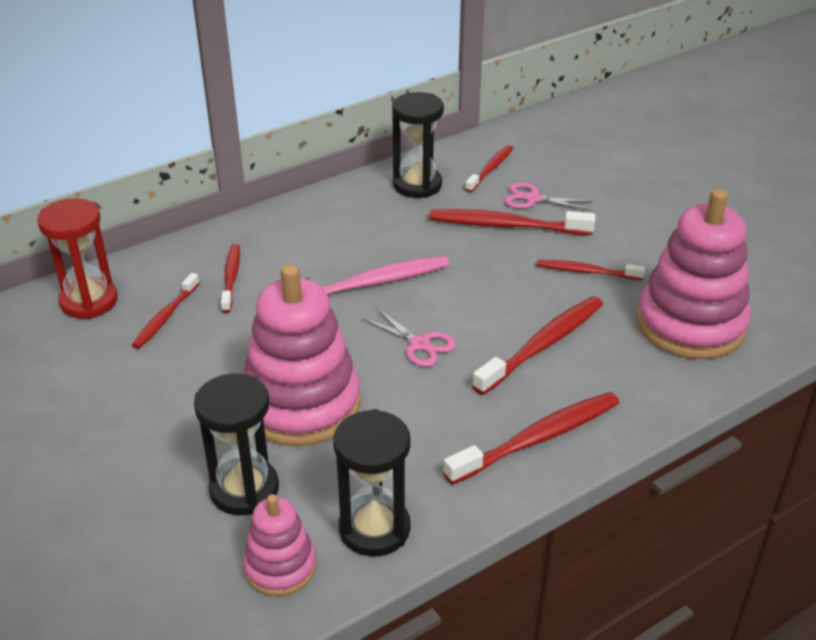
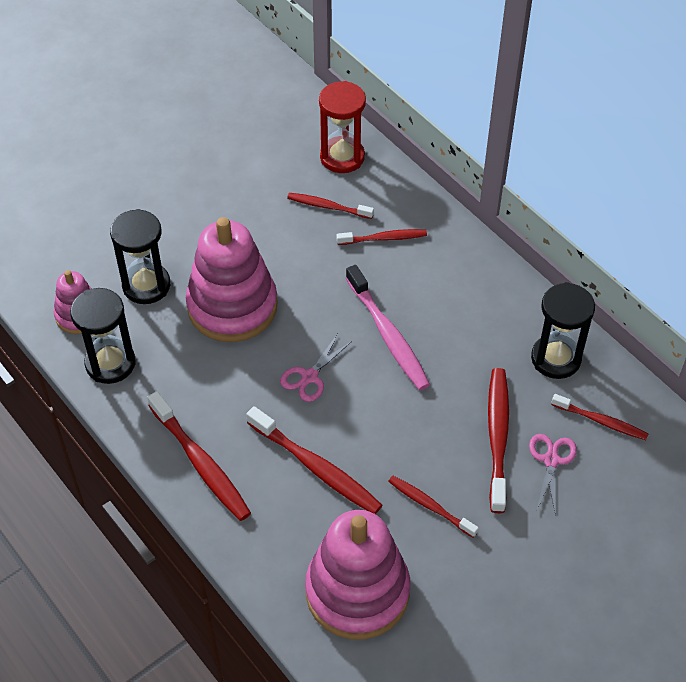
camera: 85 degrees right, 15 degrees up
(587, 271) = (430, 506): red toothbrush -> red toothbrush turned 60 degrees counterclockwise

